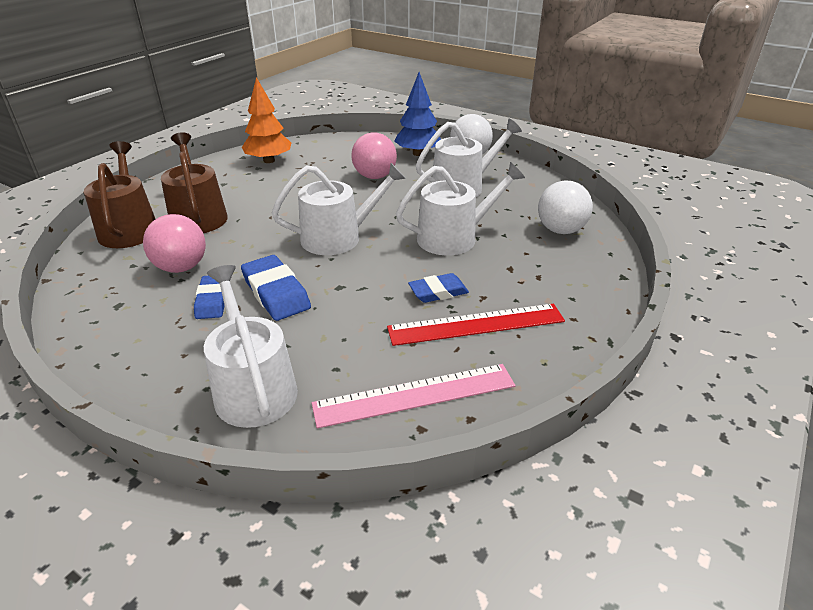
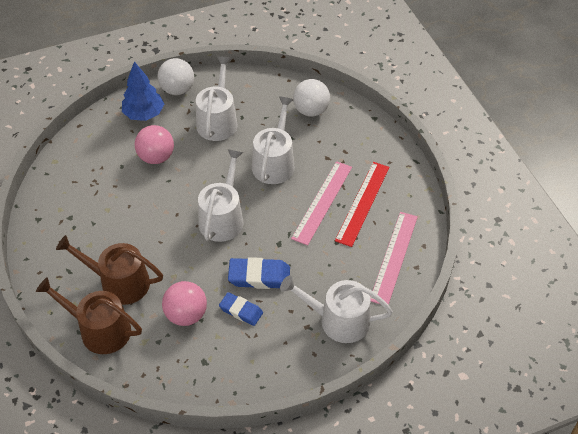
camera: 55 degrees left, 15 degrees up
(269, 160) = (64, 205): orange tree -> none
(438, 292) = (322, 202): blue eraser -> pink ruler

